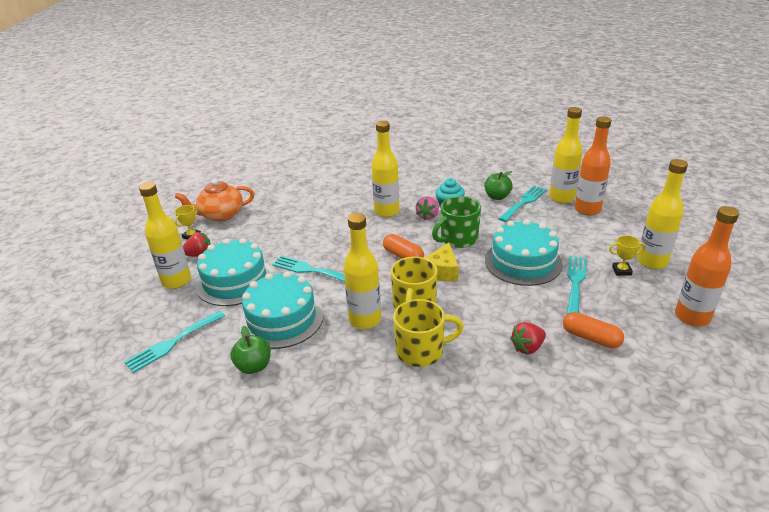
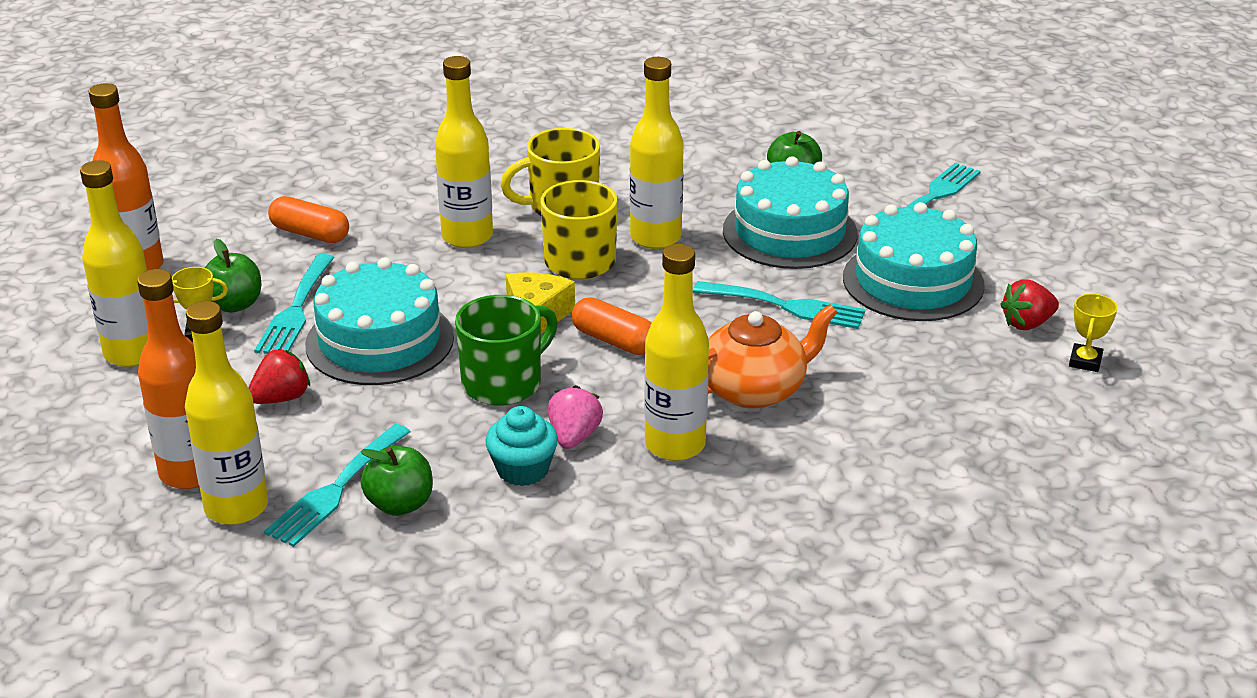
camera: 170 degrees right, 0 degrees up
(177, 281) = (1020, 275): yellow bottle -> yellow bottle (467, 237)
(221, 215) = (1072, 417): orange teapot -> orange teapot (754, 390)
(527, 347) = (407, 218): red strawberry -> red strawberry (281, 398)
(613, 287) = (234, 304): none -> green apple

